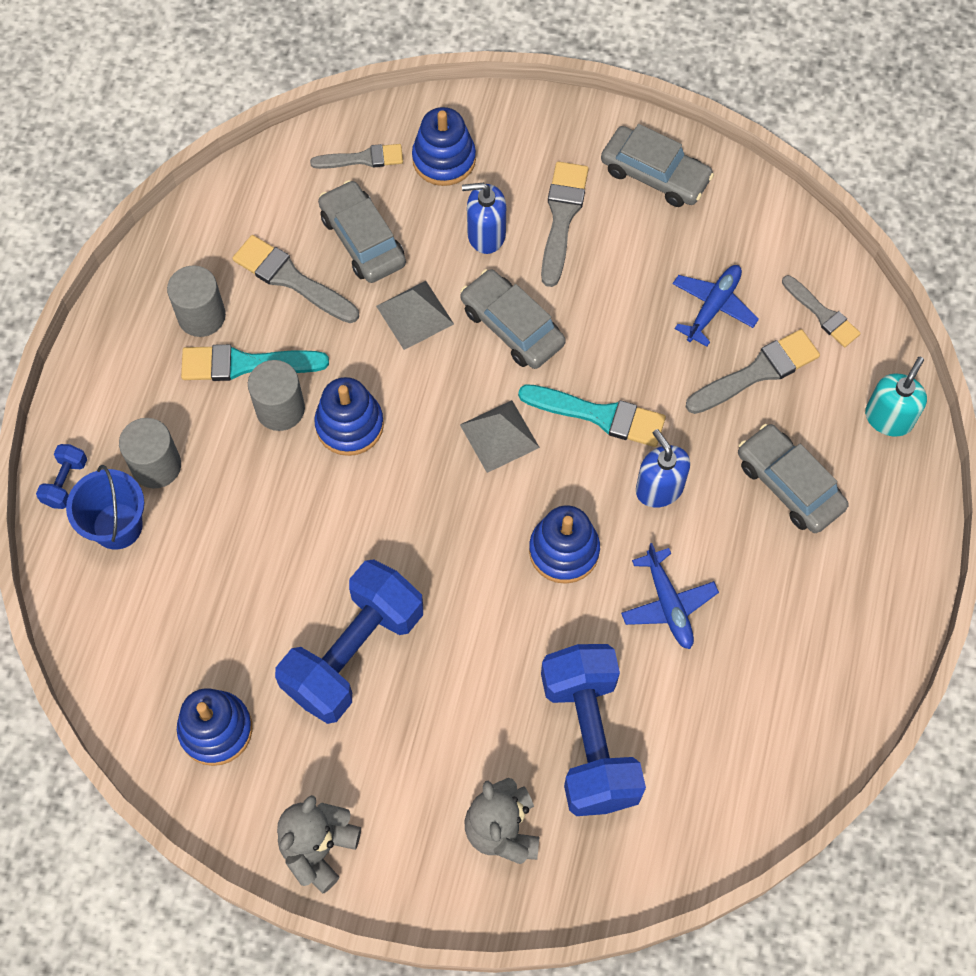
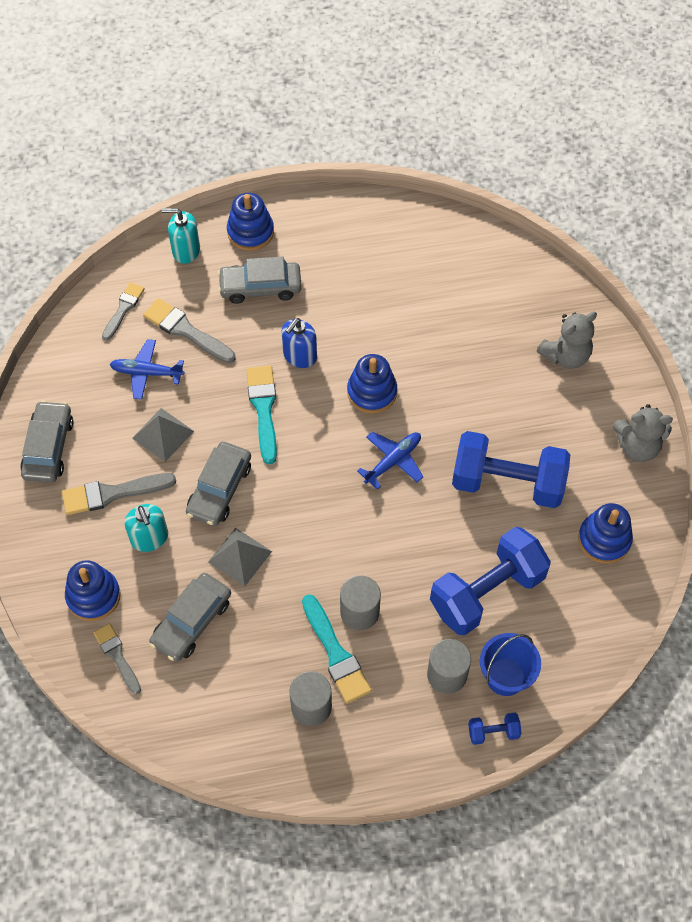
camera: 115 degrees left, 5 degrees down
(291, 279) = (249, 656): grey brush -> none
(349, 425) = (349, 559): blue stacking toy -> blue stacking toy (250, 232)
(486, 234) = (149, 538): blue soap dispenser -> turquoise soap dispenser
(499, 436) = (309, 462): grey pyramid -> grey pyramid (163, 434)
(589, 739) = (485, 332): blue dumbbell -> blue dumbbell (487, 592)
(668, 604) = (376, 323): blue plane -> blue plane (393, 461)
(789, 484) = (260, 287): grey car -> grey car turned 60 degrees clockwise

